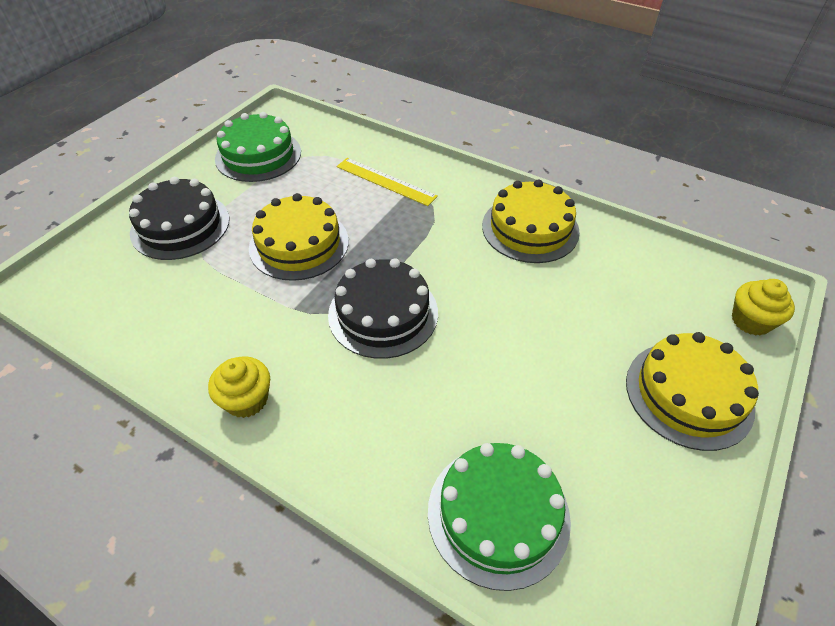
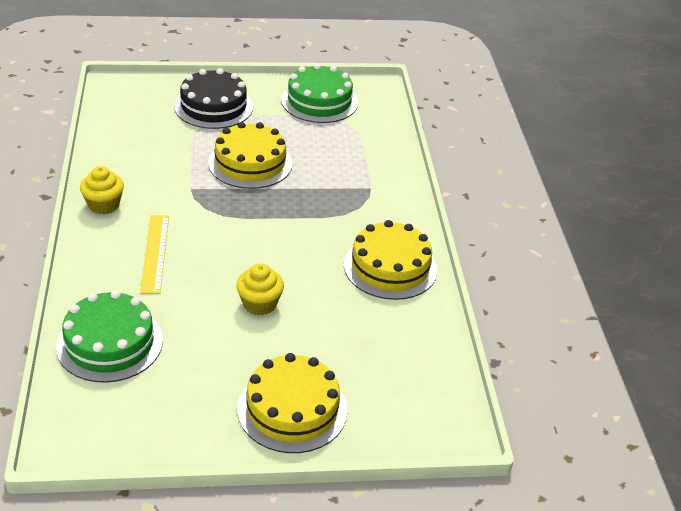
camera: 50 degrees right, 10 degrees down
(383, 313) = (224, 229): black cake -> none
(385, 181) = (360, 172): yellow ruler -> yellow ruler (155, 253)
(751, 321) = (412, 429): yellow cupcake -> yellow cupcake (259, 304)

